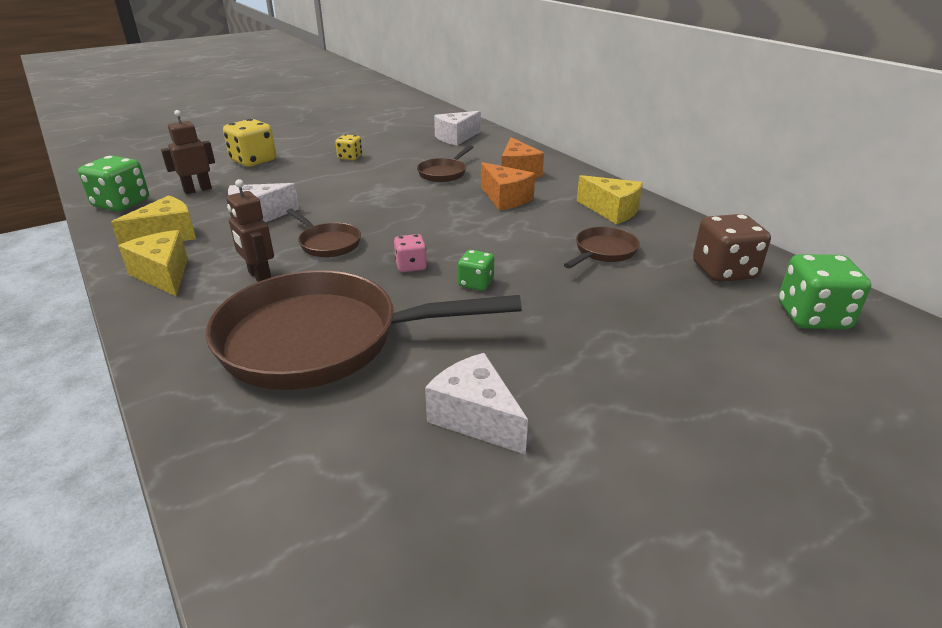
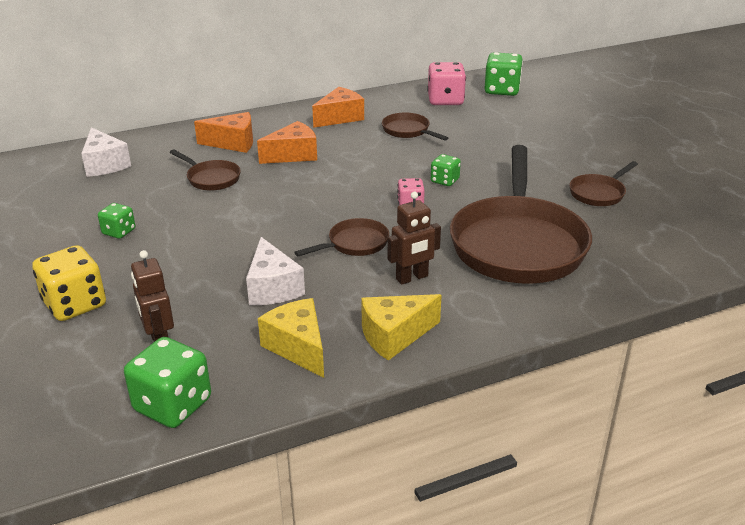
camera: 80 degrees left, 0 degrees up
(350, 157) = (119, 232): yellow dice -> green dice
(475, 417) = (599, 193): white cheese -> brown pan
(611, 211) = (340, 117): yellow cheese -> orange cheese
(724, 271) = (445, 100): brown dice -> pink dice

